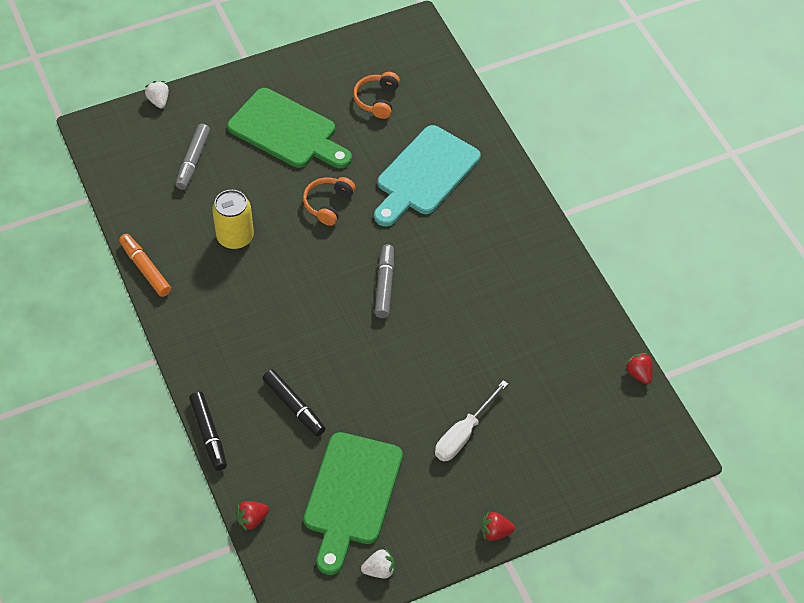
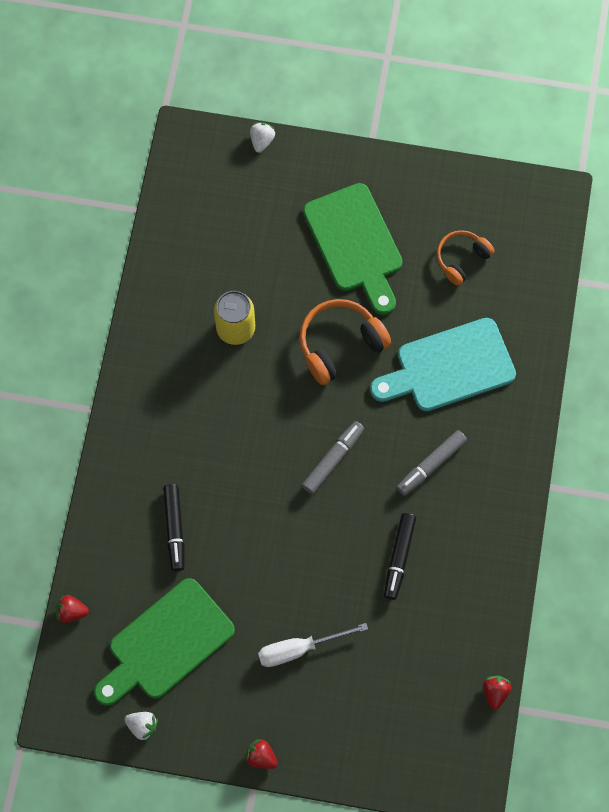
camera: 35 degrees right, 15 degrees up
(145, 269) = (138, 313): orange marker -> none
(193, 161) = (251, 225): grey marker -> grey marker (431, 465)
(209, 434) = (88, 510): black marker -> black marker (399, 558)
(328, 204) = (340, 345): orange headphones -> orange headphones, size x1.55

